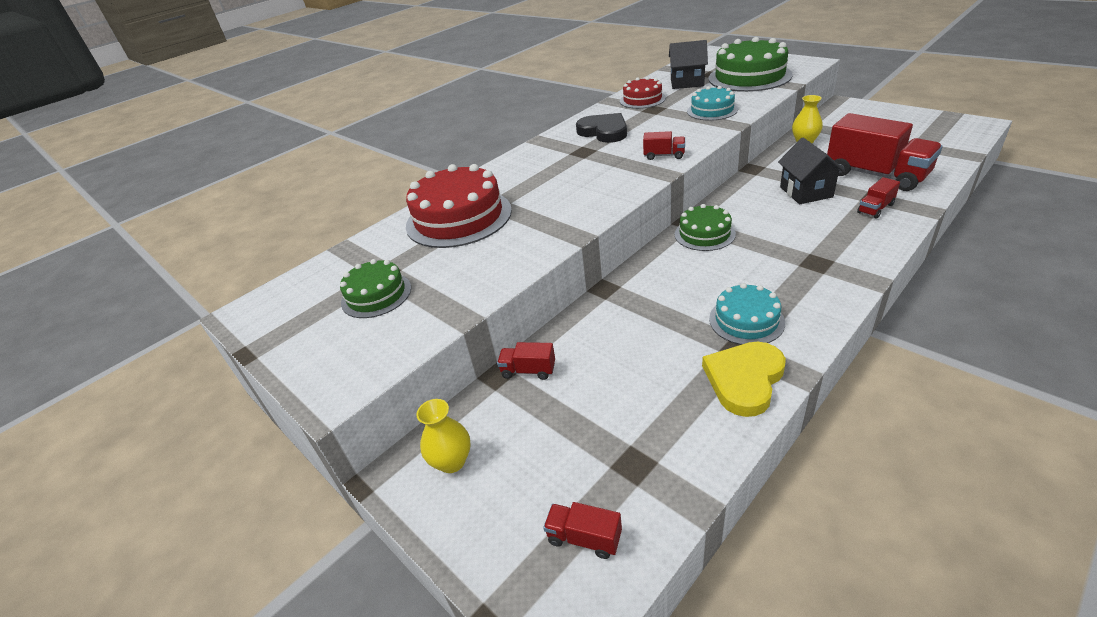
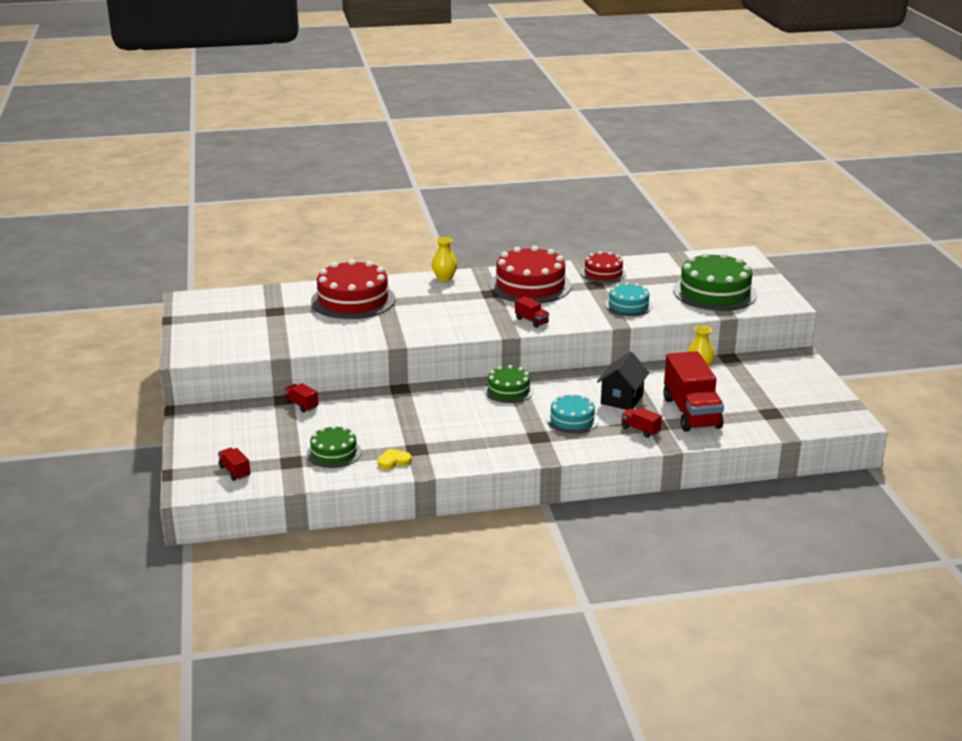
camera: 30 degrees right, 10 degrees down
(376, 295) = (256, 321): green cake -> green cake (334, 453)
(452, 461) = (218, 421): yellow vase -> yellow vase (444, 278)
(604, 131) = (530, 285): black heart -> red cake
(687, 83) = (662, 274): black house -> none
(744, 380) = (393, 461): yellow heart -> yellow heart, size x0.55
(746, 320) = (443, 440): turquoise cake -> turquoise cake (572, 419)
(875, 208) = (640, 430): red truck -> red truck turned 45 degrees clockwise

